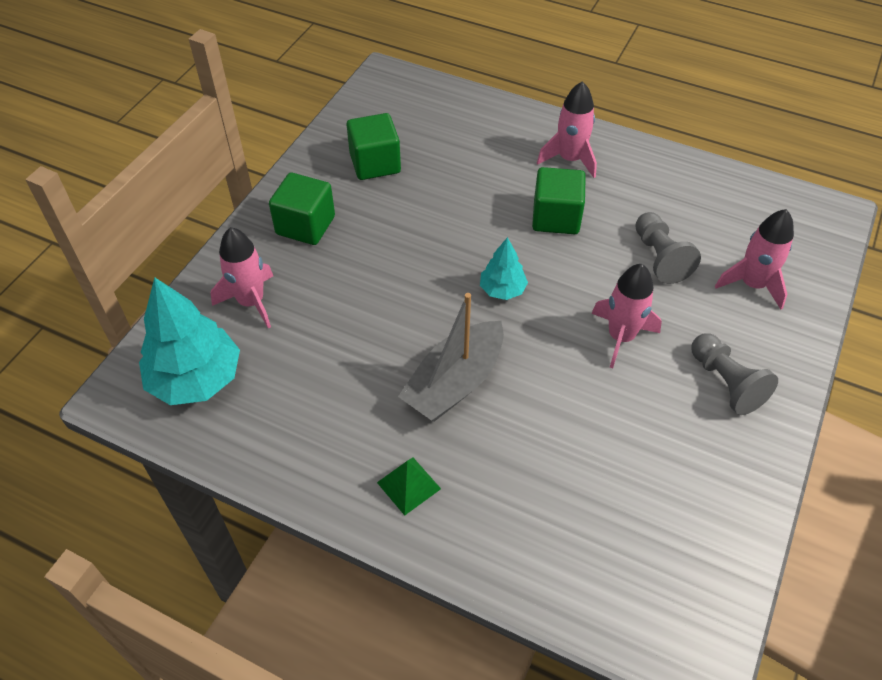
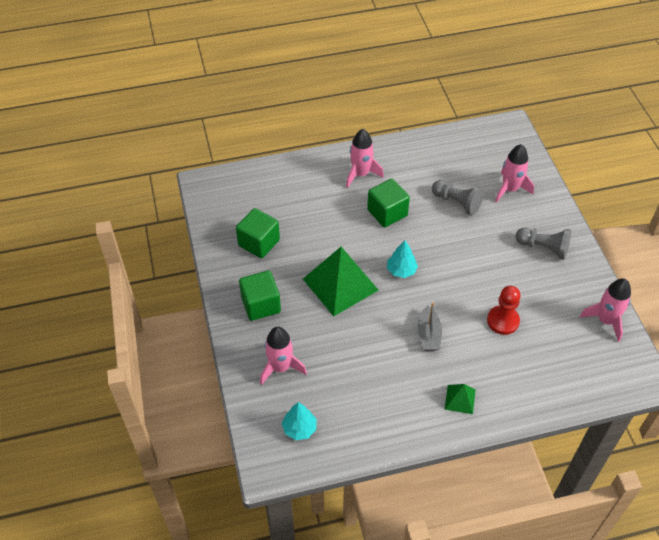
camera: 40 degrees left, 0 degrees up
(196, 379) = (299, 428): turquoise tree -> turquoise tree, size x0.53
(414, 259) = (340, 284): none -> green pyramid
(454, 383) = (428, 334): grey boat -> grey boat, size x0.61
(569, 433) = (503, 321): none -> red pawn
(621, 337) = (479, 257): pink rocket -> pink rocket (605, 320)

